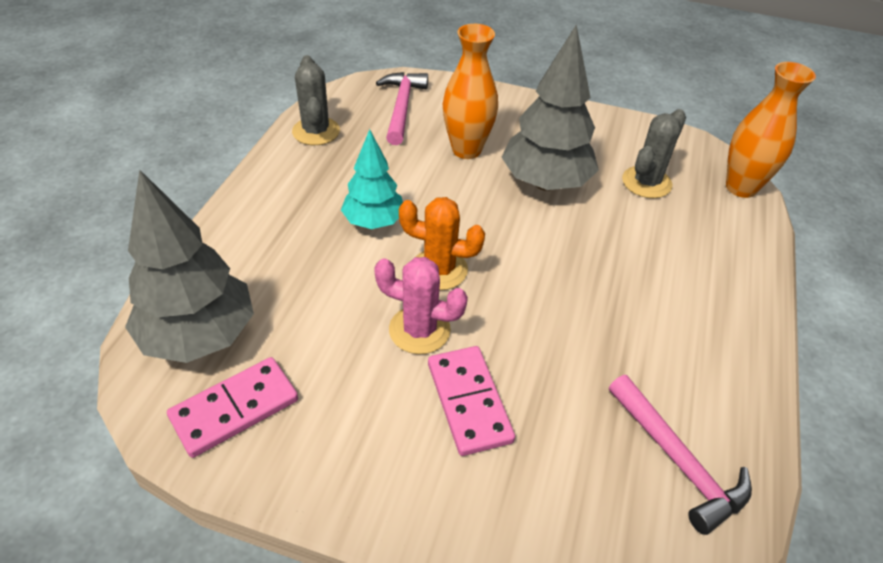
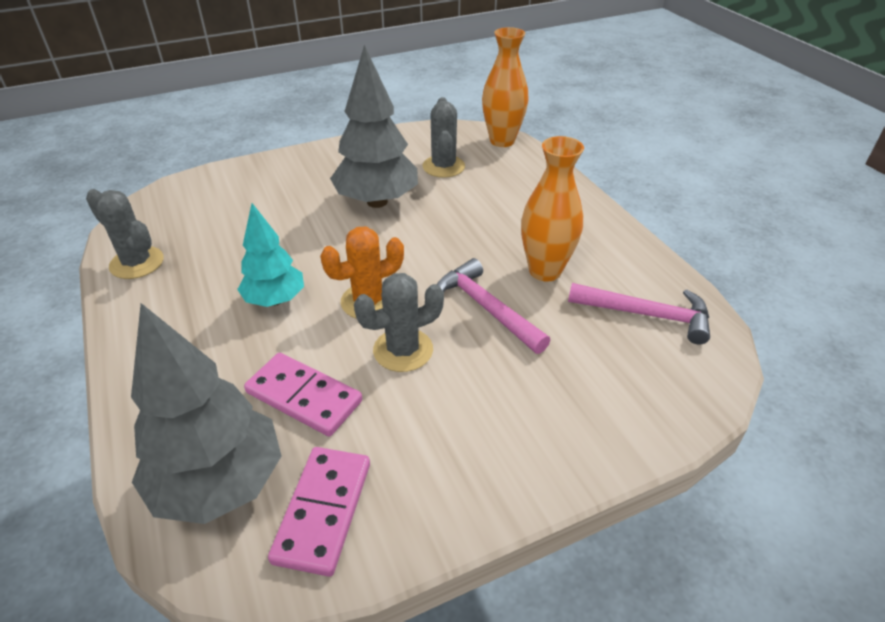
camera: 40 degrees left, 5 degrees down
(401, 107) = (198, 207): pink hammer -> pink hammer (486, 308)
(419, 330) = (403, 350): pink cactus -> grey cactus
(466, 150) = (291, 210): orange vase -> orange vase (545, 271)
(469, 402) = (493, 371): pink domino -> pink domino (304, 396)

